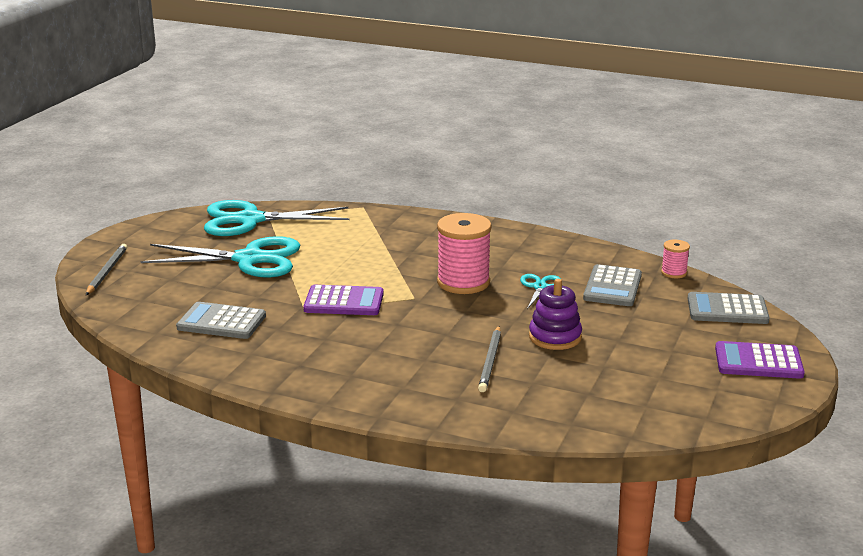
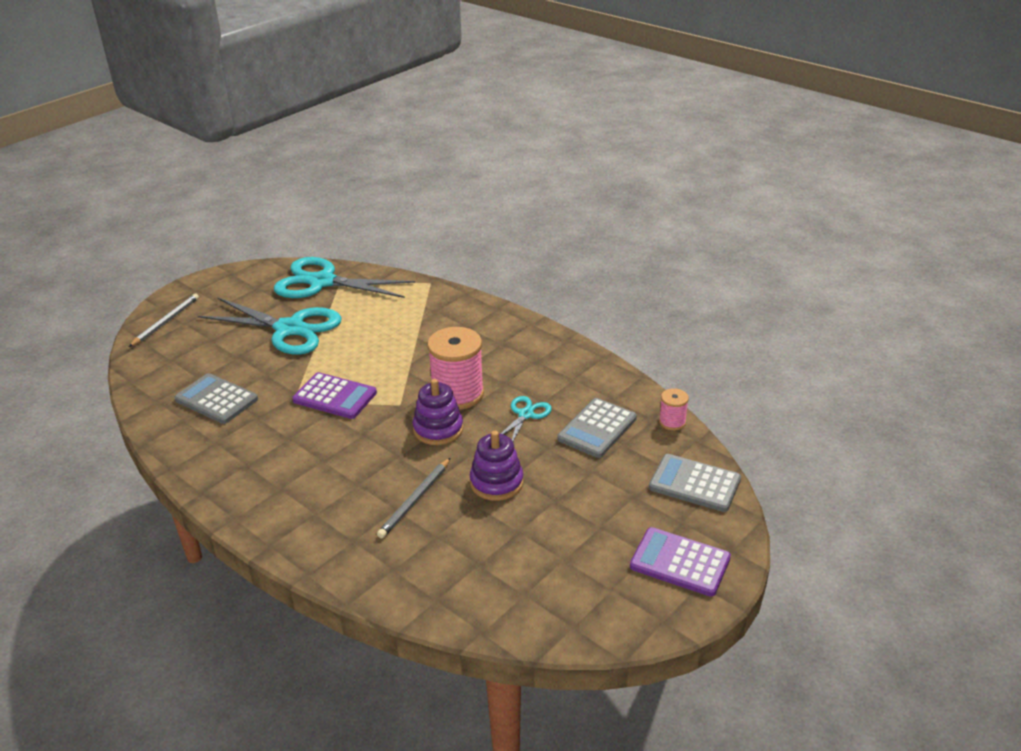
camera: 20 degrees right, 10 degrees up
(467, 309) = (438, 429): none -> purple stacking toy

